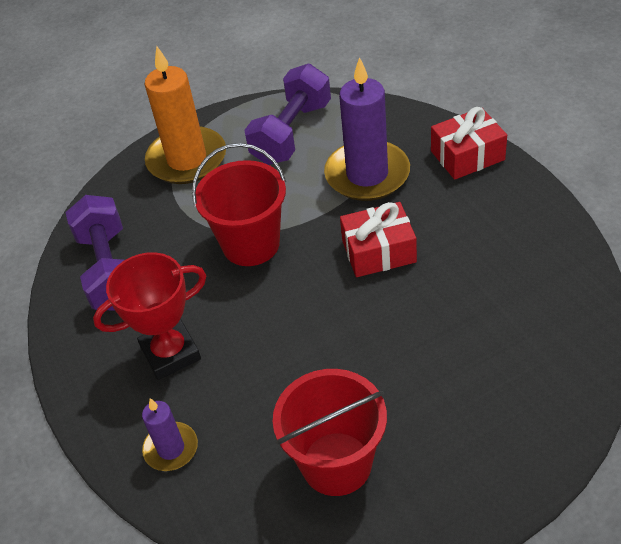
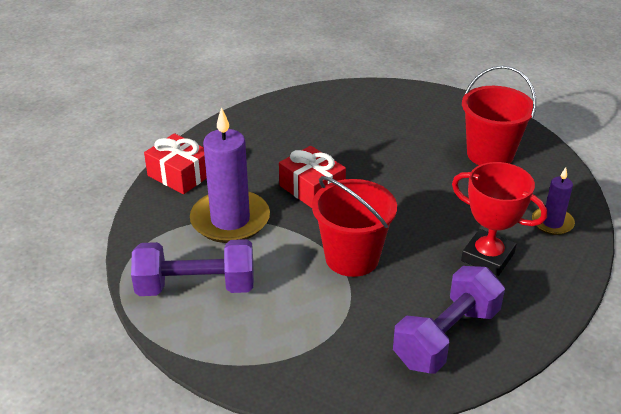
camera: 125 degrees left, 10 degrees down
(187, 159) = (273, 351): orange candle -> none

